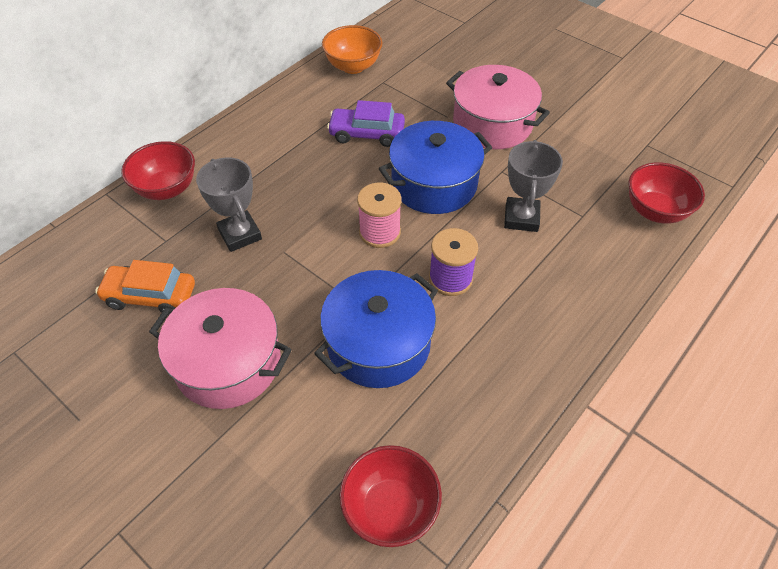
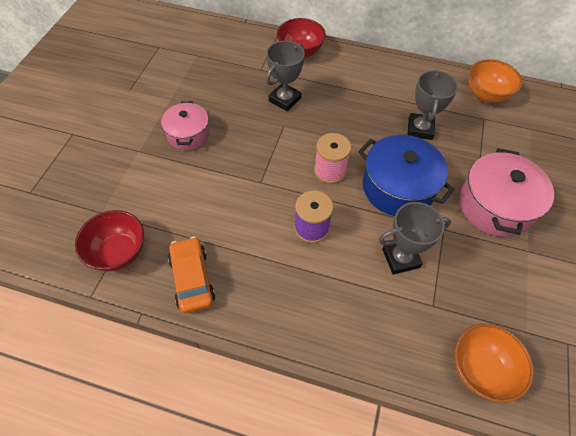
camera: 65 degrees right, 5 degrees up
(150, 296) = (218, 81): orange car -> orange car (192, 279)
(228, 363) = (188, 134): pink pot -> pink pot, size x0.63
(366, 134) = (420, 129): purple car -> grey trophy
(378, 344) = (235, 204): blue pot -> none
(655, 211) = (480, 369): red bowl -> orange bowl

